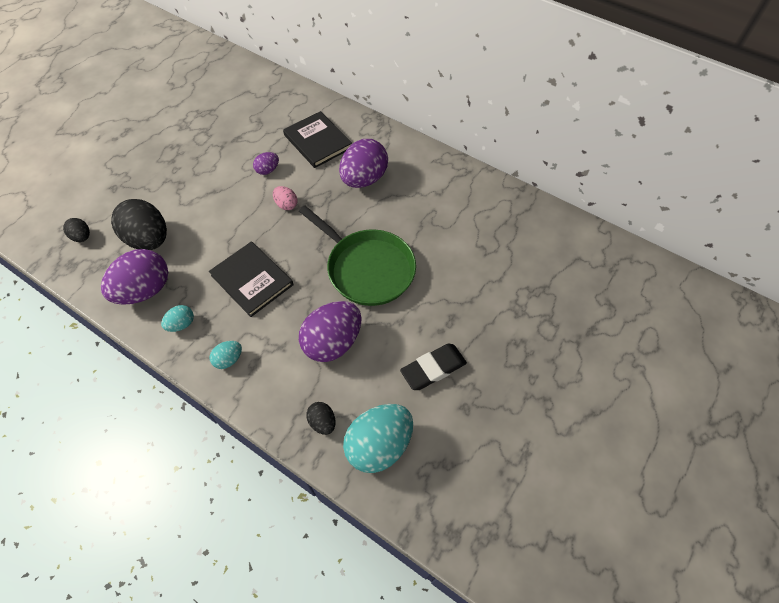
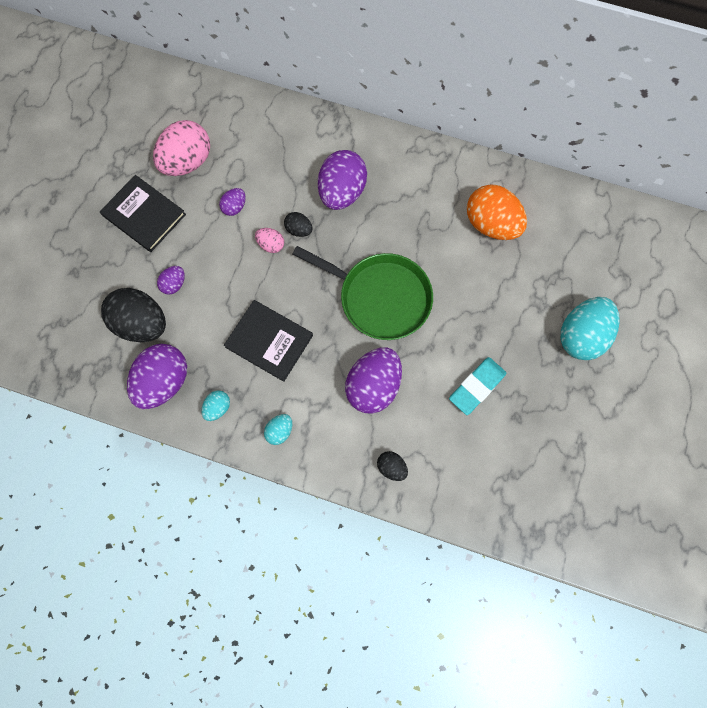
camera: 15 degrees left, 15 degrees up
(82, 237) = (69, 339): black egg -> black egg (299, 230)
(190, 215) = (174, 284): none -> purple egg
(243, 130) = (187, 162): none -> pink egg
(317, 141) = (275, 157): black book -> black book (144, 215)
(379, 445) = (450, 474): turquoise egg -> turquoise egg (581, 336)
(433, 368) = (476, 386): black eraser -> turquoise eraser
(490, 233) = (491, 224): none -> orange egg

